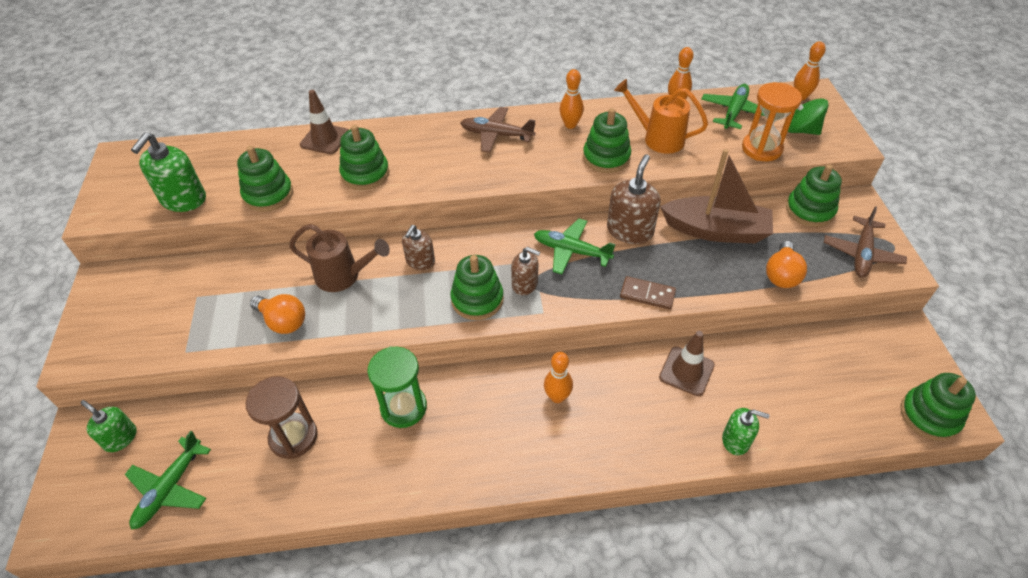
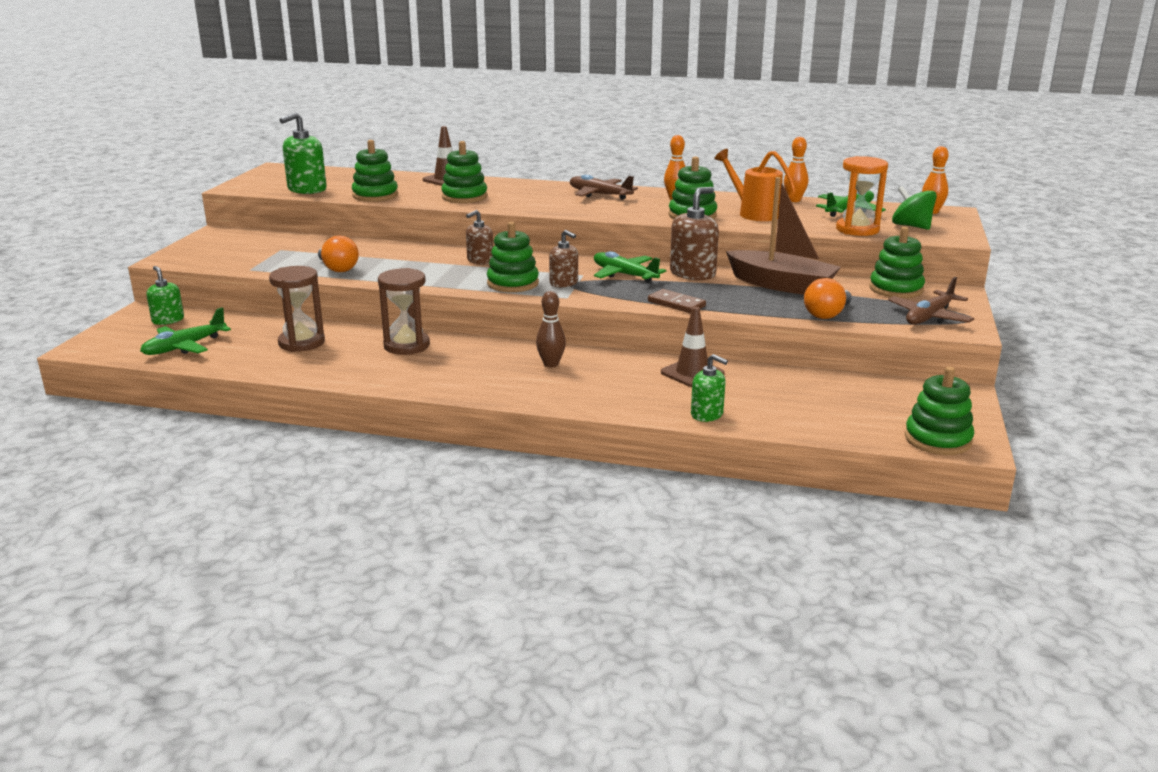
camera: 20 degrees right, 25 degrees down
(344, 276) = (407, 258): brown watering can -> none
(403, 407) = (406, 346): green hourglass -> brown hourglass
(557, 397) = (551, 364): orange bowling pin -> brown bowling pin

